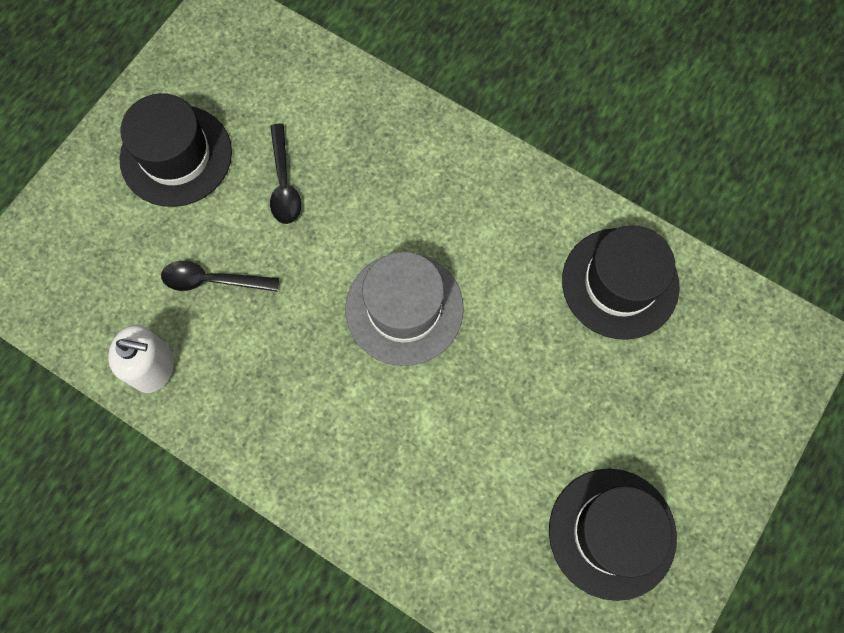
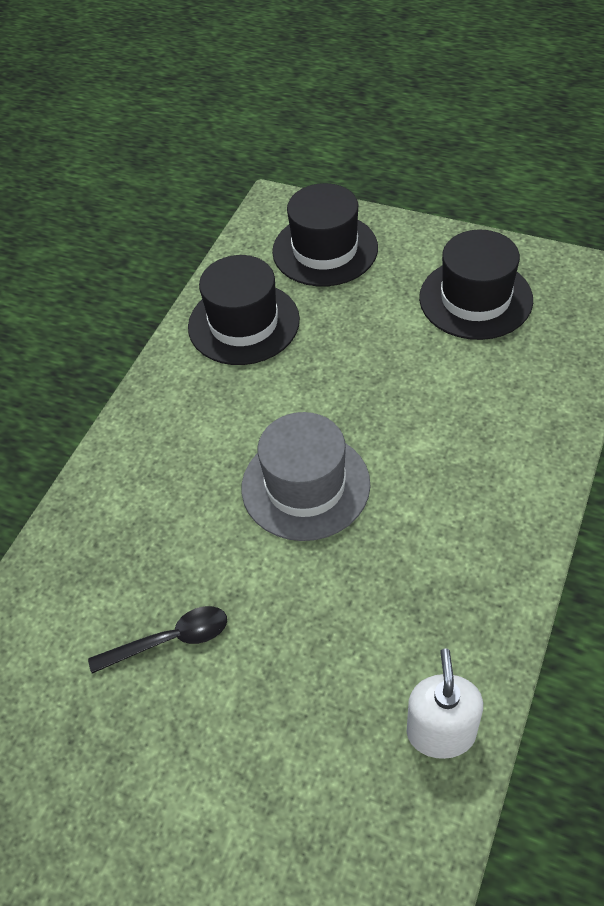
camera: 95 degrees left, 20 degrees down
(176, 156) = (142, 788): black hat -> black hat (325, 250)
(212, 280) = (313, 692): black spoon -> none

